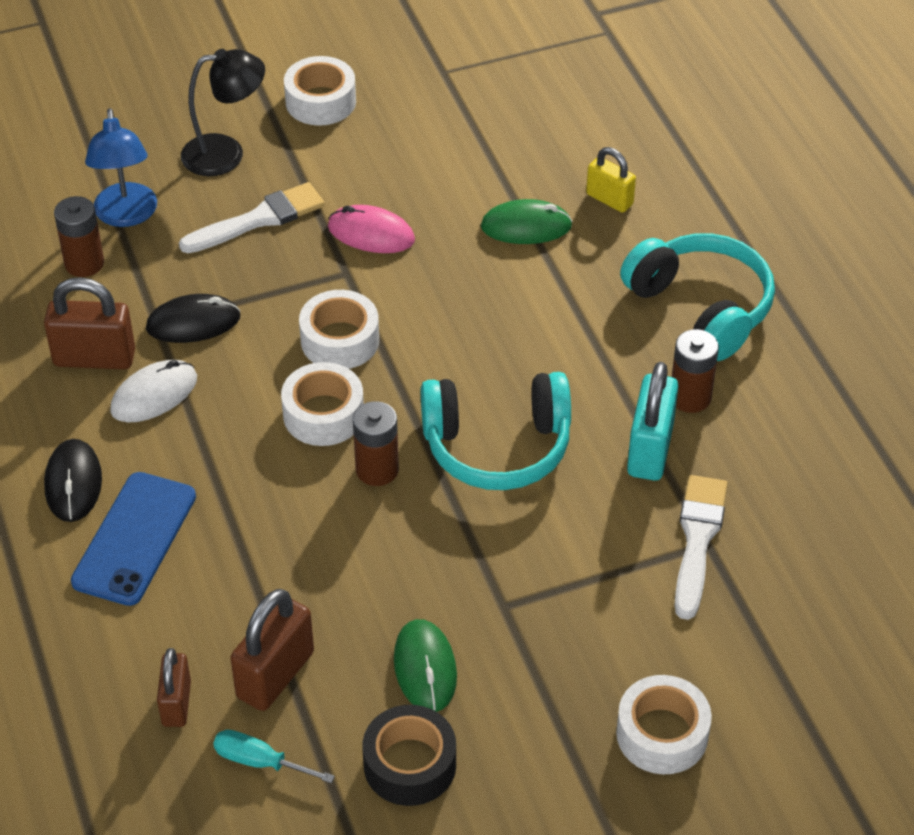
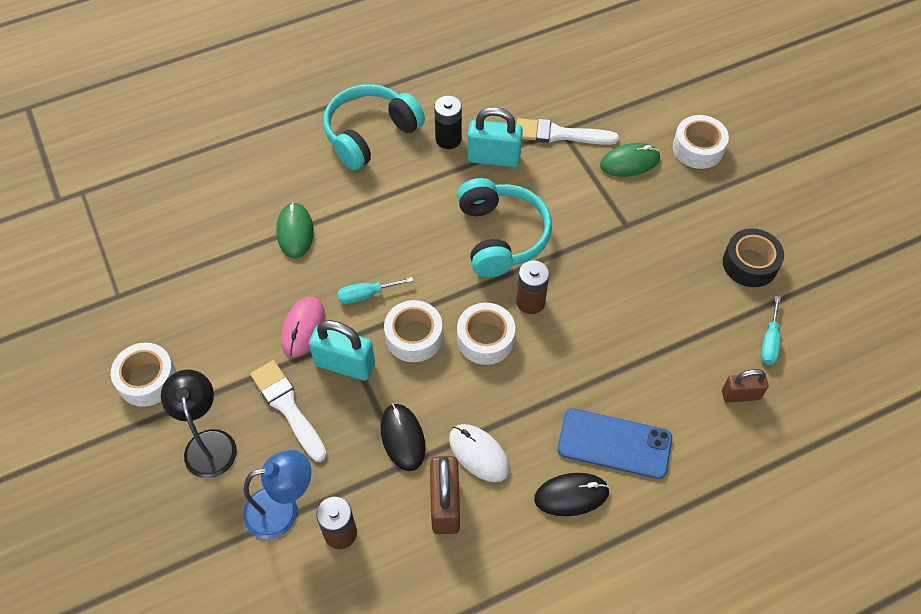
camera: 95 degrees left, 10 degrees up
(275, 675) = (705, 341): brown padlock -> none
(309, 272) = (345, 364): none -> turquoise padlock
(413, 295) = (366, 295): none -> turquoise screwdriver
(425, 668) = (681, 262): green mouse -> green mouse (629, 162)
(609, 199) = (267, 185): yellow padlock -> none
(690, 397) = (448, 139): brown battery -> black battery

